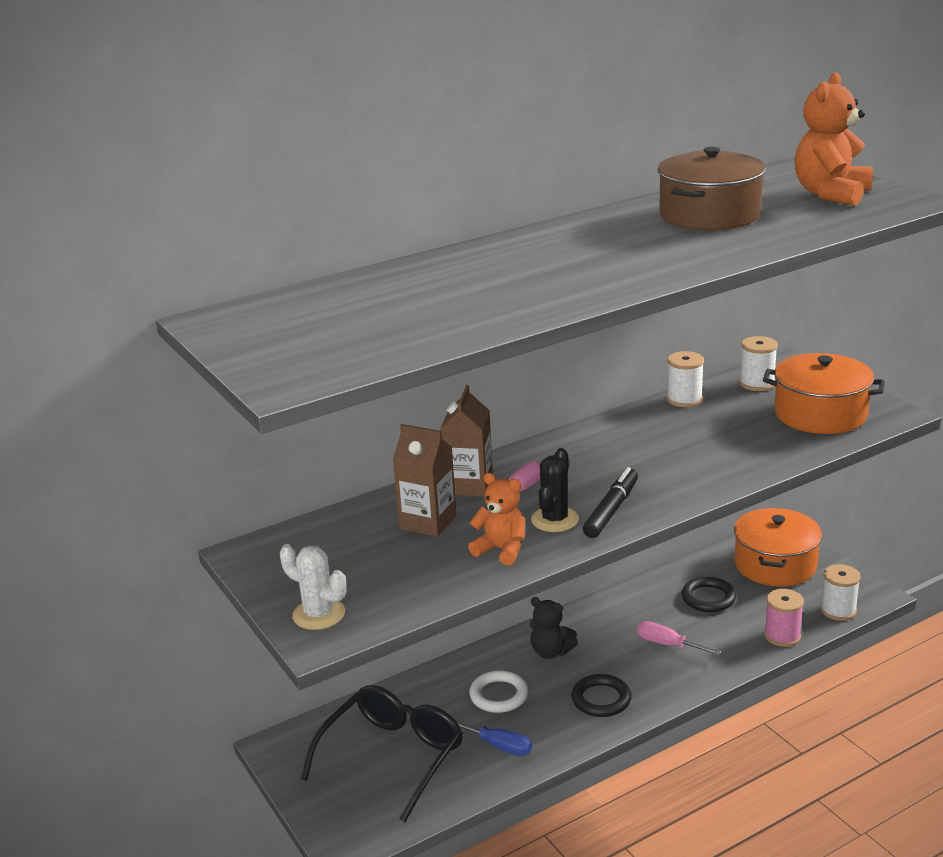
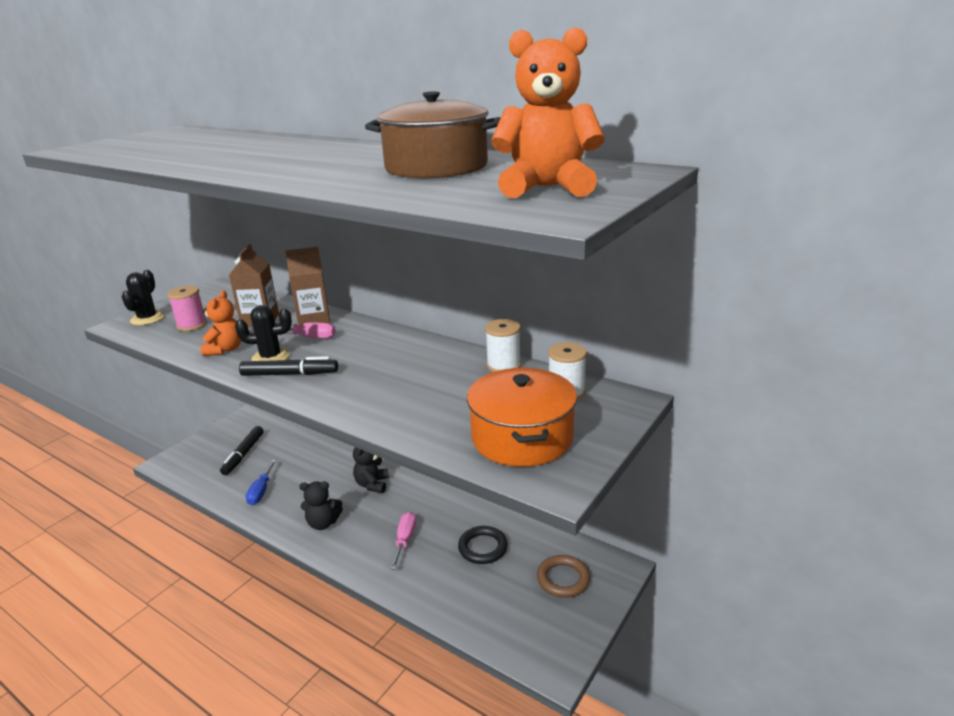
camera: 65 degrees right, 0 degrees up
(319, 614) = (147, 319): white cactus -> black cactus
(392, 757) = (243, 454): black glasses -> black marker
(499, 695) = (315, 476): white ring -> none
(601, 699) = (323, 523): black ring -> black teddy bear
(775, 564) = (563, 579): orange pot -> brown ring
(782, 636) = (447, 608): pink spool -> pink spool (192, 325)
(838, 610) = (510, 642): white spool -> none

